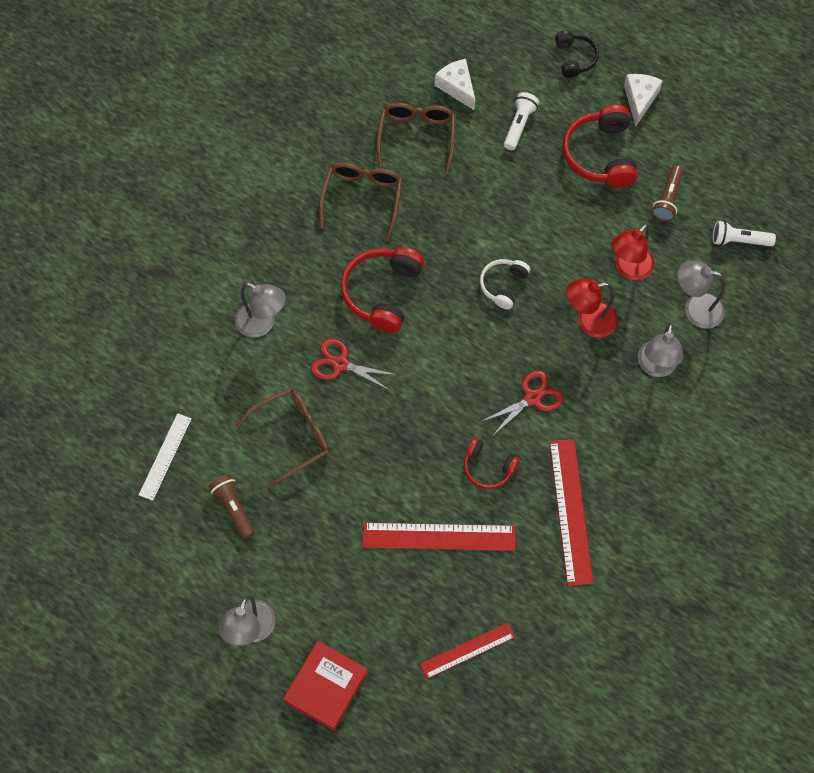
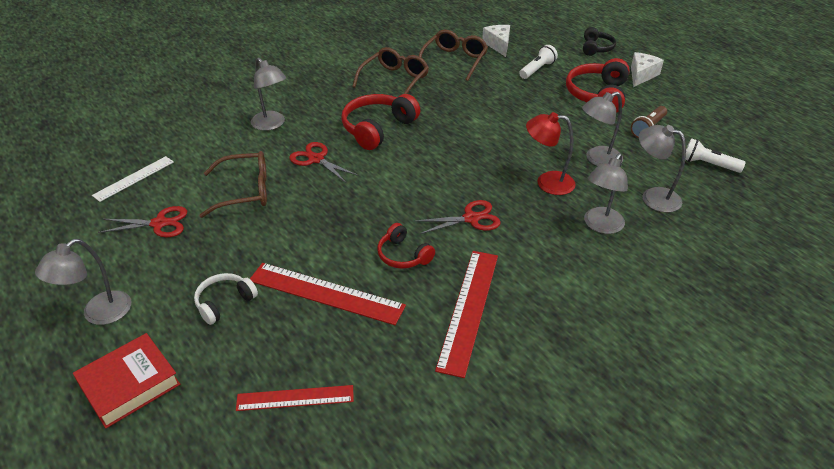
camera: 20 degrees right, 25 degrees down
(234, 508) = (159, 223): brown flashlight -> red scissors
(503, 285) = (481, 145): white headphones -> white headphones (224, 302)
(628, 269) = (597, 160): red lamp -> grey lamp

